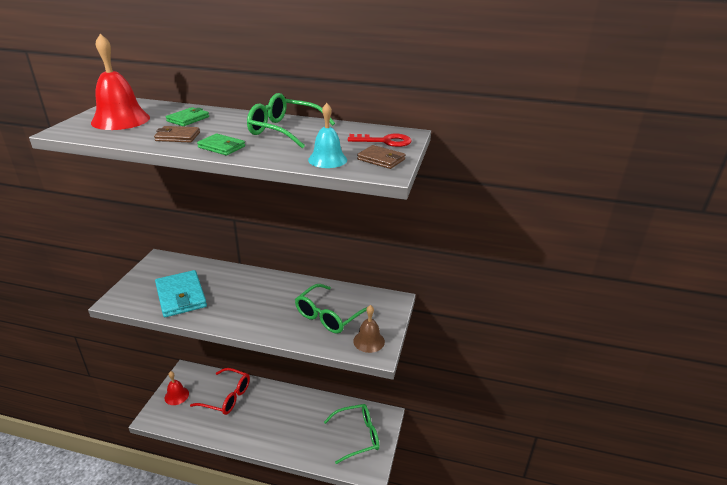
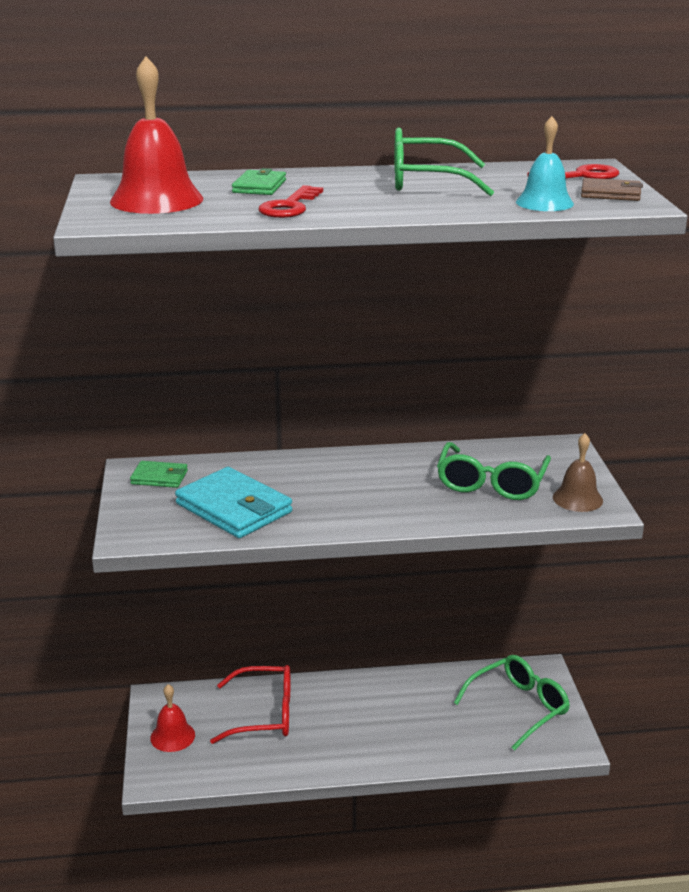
camera: 20 degrees left, 5 degrees down
(177, 137) = (289, 207): brown wallet -> red key
(221, 147) = (377, 209): green wallet -> green wallet (159, 477)

